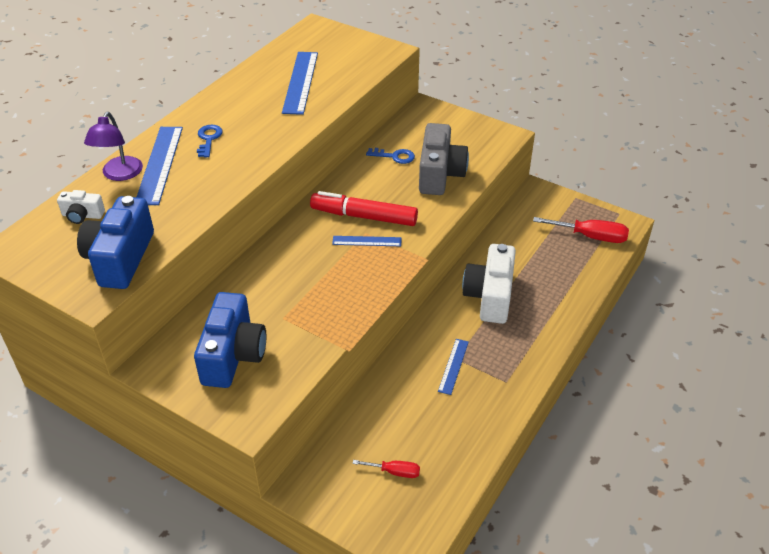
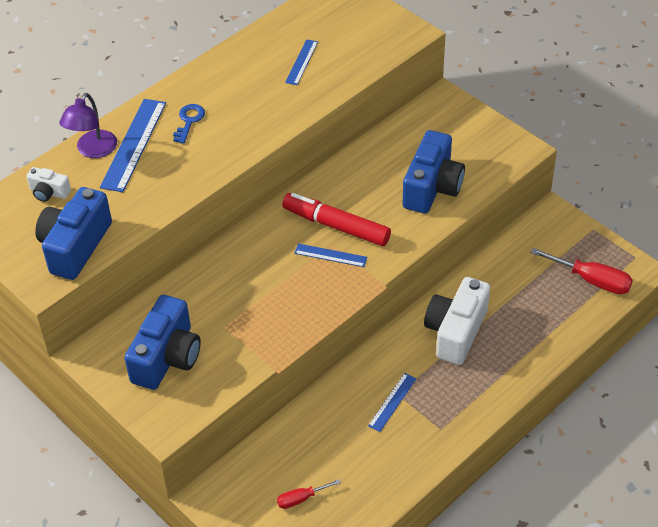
camera: 15 degrees right, 5 degrees up
(300, 82) = (302, 62): blue ruler -> blue ruler, size x0.55
(394, 156) = (390, 157): blue key -> none
(394, 472) = (301, 499): red screwdriver -> red screwdriver turned 135 degrees clockwise
(439, 174) = (432, 187): grey camera -> blue camera

